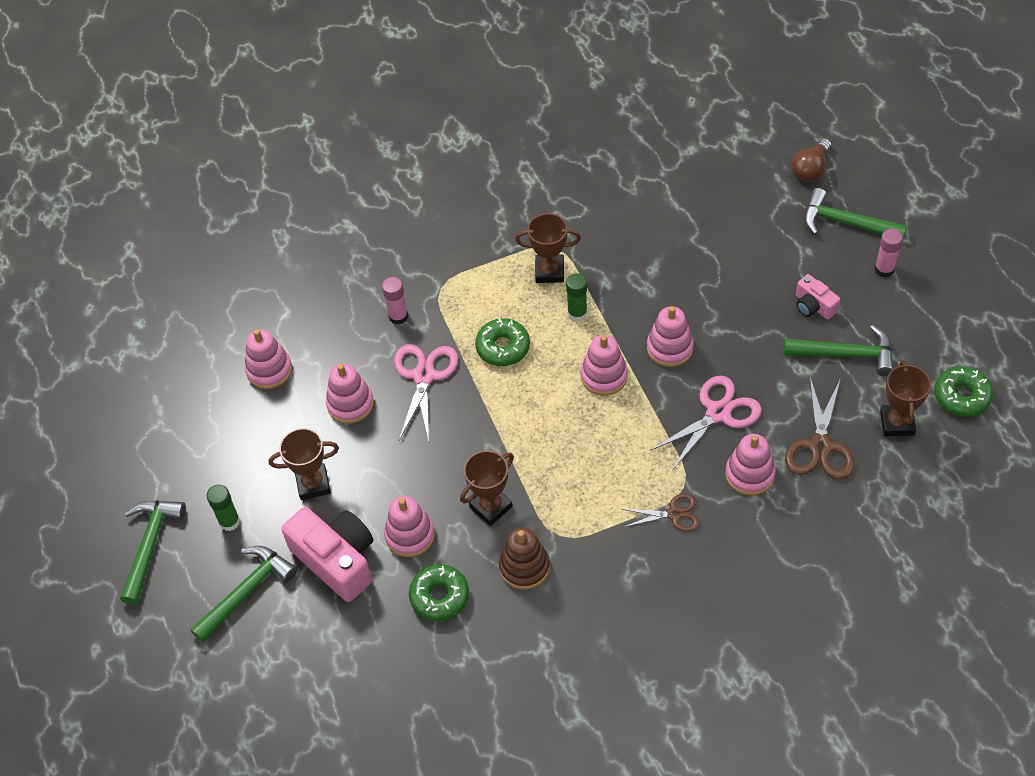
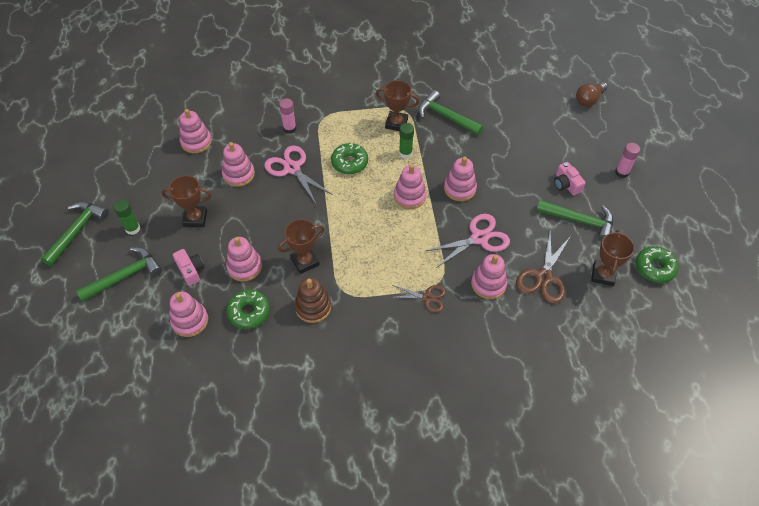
camera: 10 degrees right, 0 degrees up
(337, 560) = (191, 270): pink camera -> pink camera, size x0.52
(363, 629) = (190, 321): none -> pink stacking toy
(424, 376) = (292, 168): pink scissors -> pink scissors turned 60 degrees counterclockwise
(845, 223) = (603, 137): green hammer -> green hammer (446, 117)

